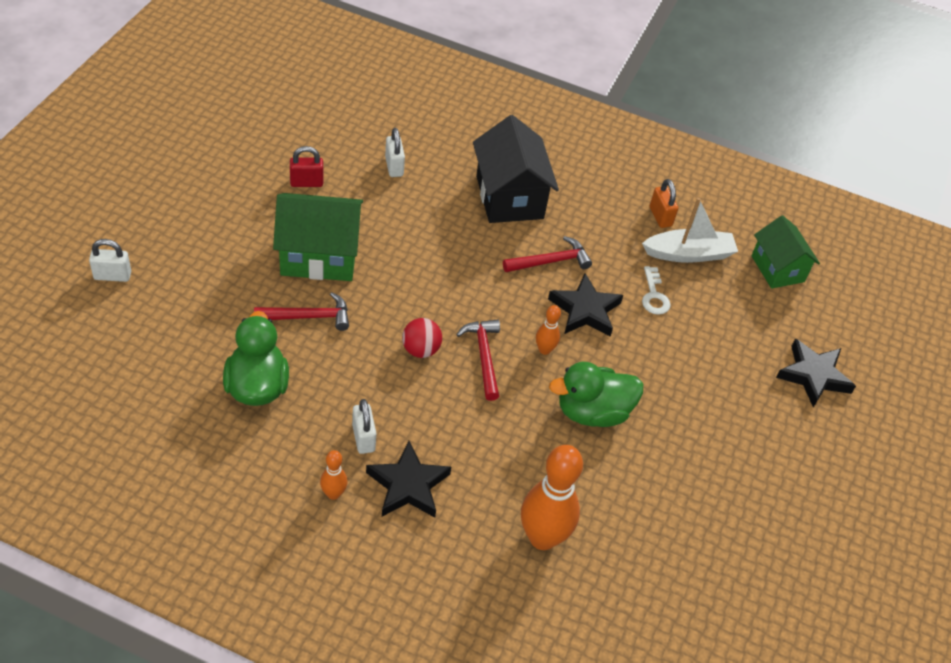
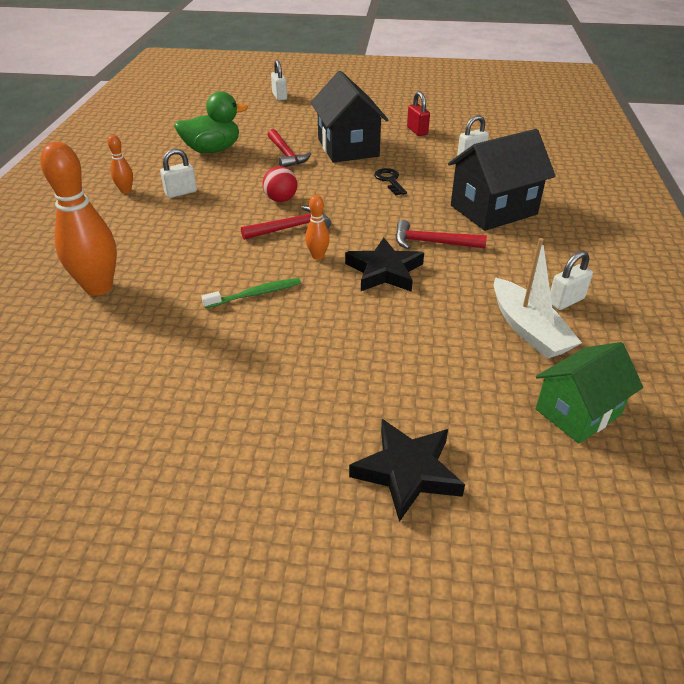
camera: 80 degrees right, 10 degrees down
(319, 256) = (348, 147): green house -> black house
(408, 485) = (141, 217): black star -> none
(418, 248) = (389, 180): none -> black key
(550, 261) = (432, 243): red hammer -> red hammer turned 135 degrees clockwise
(592, 412) = (255, 294): green duck -> green toothbrush
(654, 295) = (440, 312): white key -> none
(660, 217) = (565, 301): orange padlock -> white padlock

